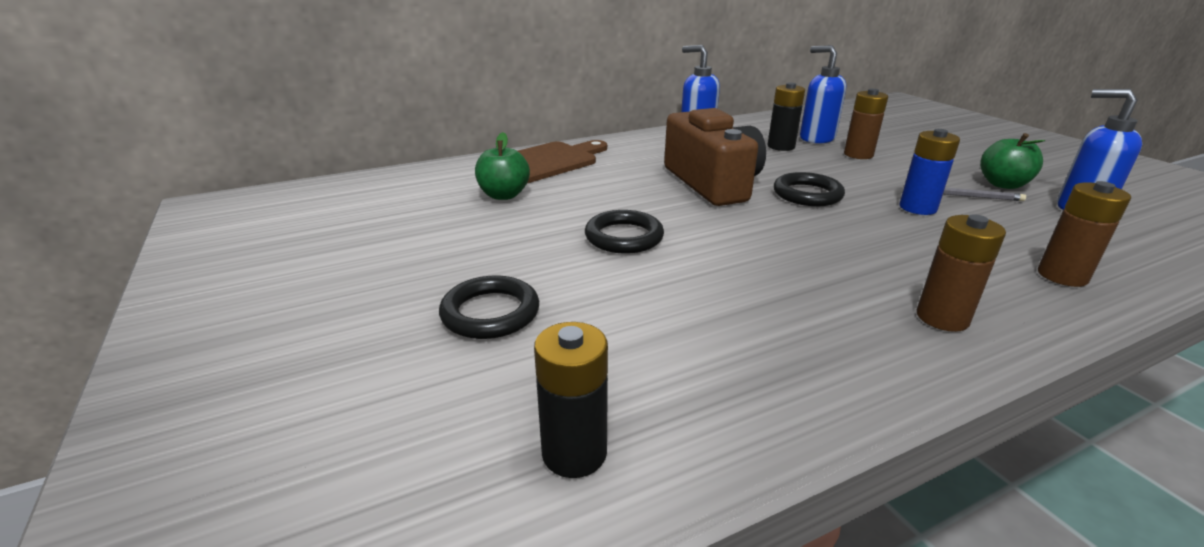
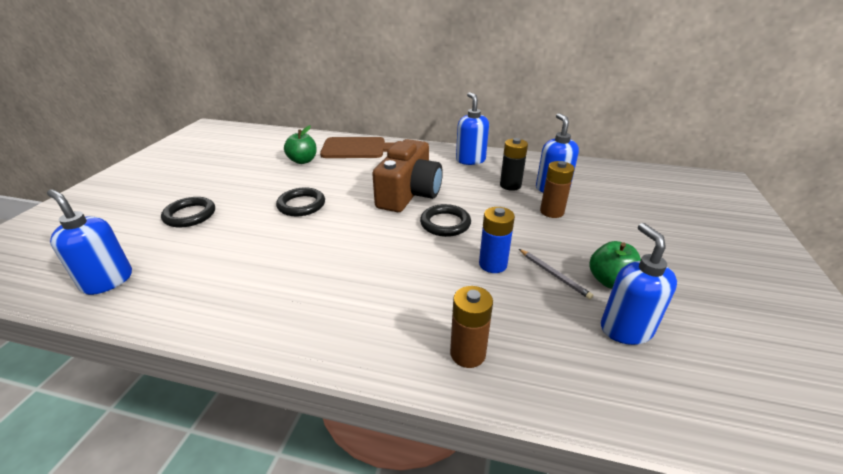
camera: 40 degrees right, 5 degrees up
(574, 453) = (107, 281): black battery -> blue soap dispenser
(942, 318) = (335, 326): brown battery -> none

